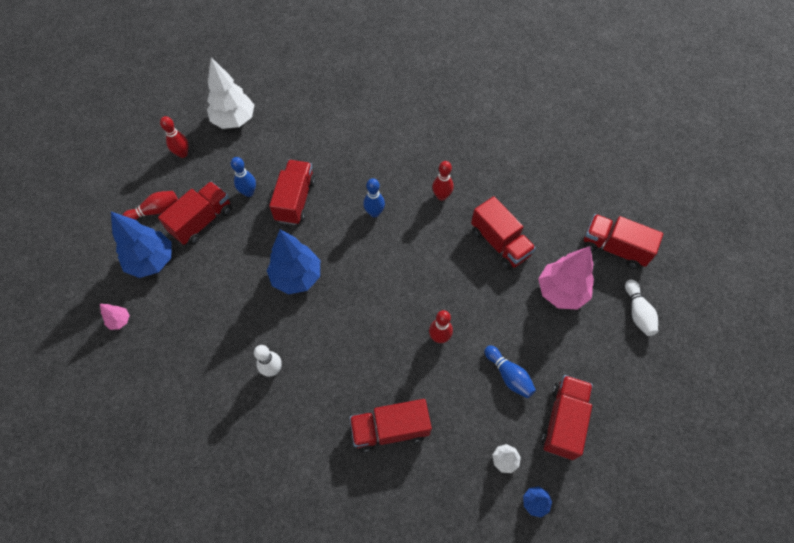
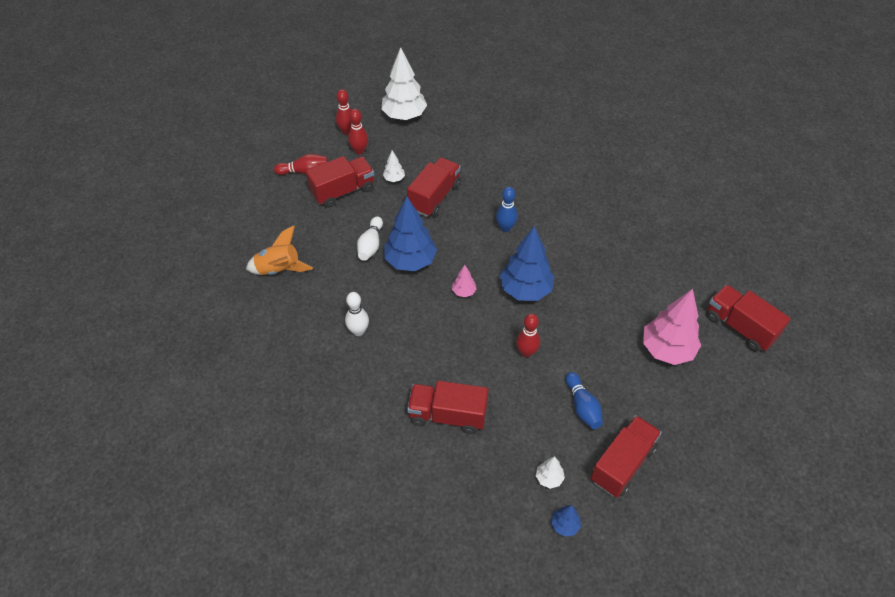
camera: 20 degrees right, 10 degrees down
(120, 321) = (240, 251): pink tree -> pink tree (464, 292)
(152, 261) = (286, 211): blue tree -> blue tree (525, 290)
(168, 328) = (279, 269): none -> orange rocket
(249, 192) = (394, 179): blue bowling pin -> white tree
(441, 196) = (577, 231): red bowling pin -> red bowling pin (359, 151)
(499, 243) = (620, 288): red truck -> none
(637, 312) = (741, 392): white bowling pin -> white bowling pin (370, 245)

